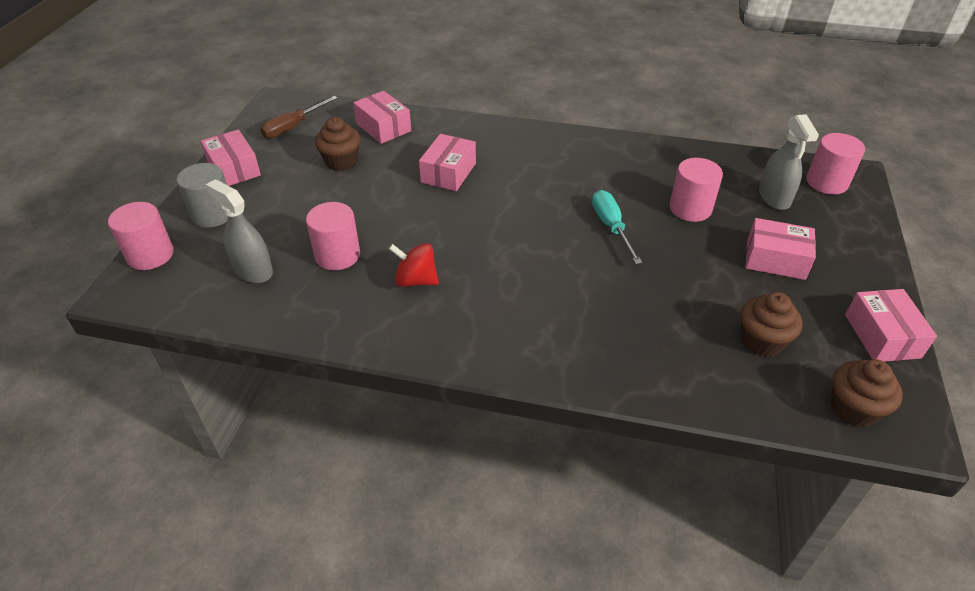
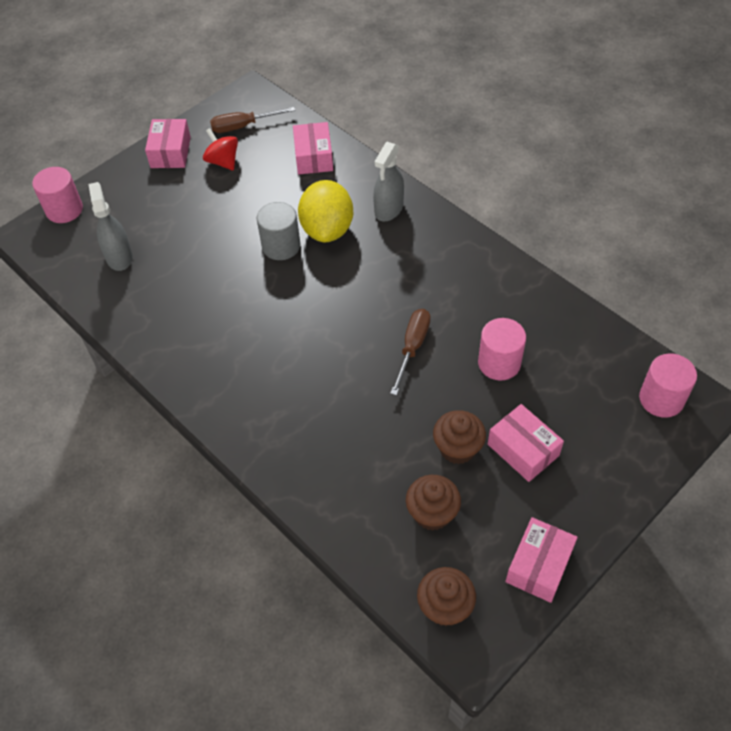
camera: 35 degrees right, 10 degrees up
(213, 214) = (127, 191): grey cylinder -> grey cylinder (281, 246)
(337, 255) = (184, 271): pink cylinder -> none
(341, 161) = (253, 180): brown cupcake -> brown cupcake (457, 448)
(416, 280) = (221, 321): red spinning top -> red spinning top (223, 161)
(448, 173) = (327, 229): pink box -> yellow lemon
(611, 227) = (412, 347): turquoise screwdriver -> brown screwdriver
(774, 197) = (590, 390): grey spray bottle -> grey spray bottle (389, 209)

